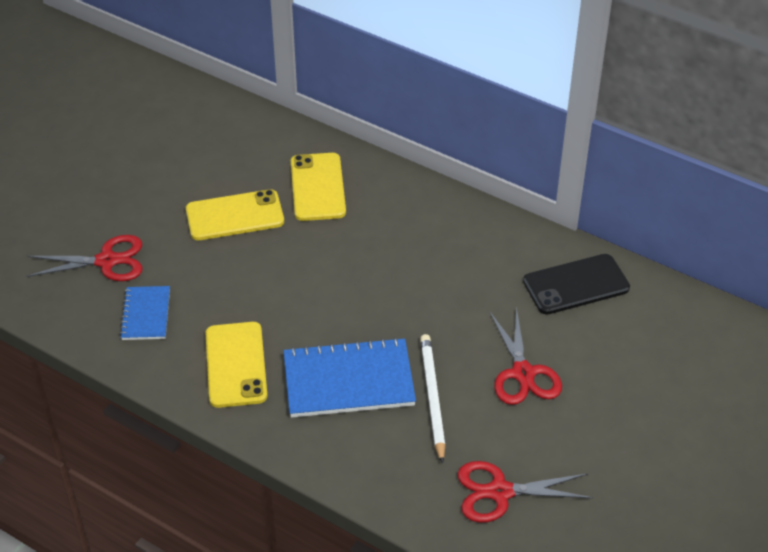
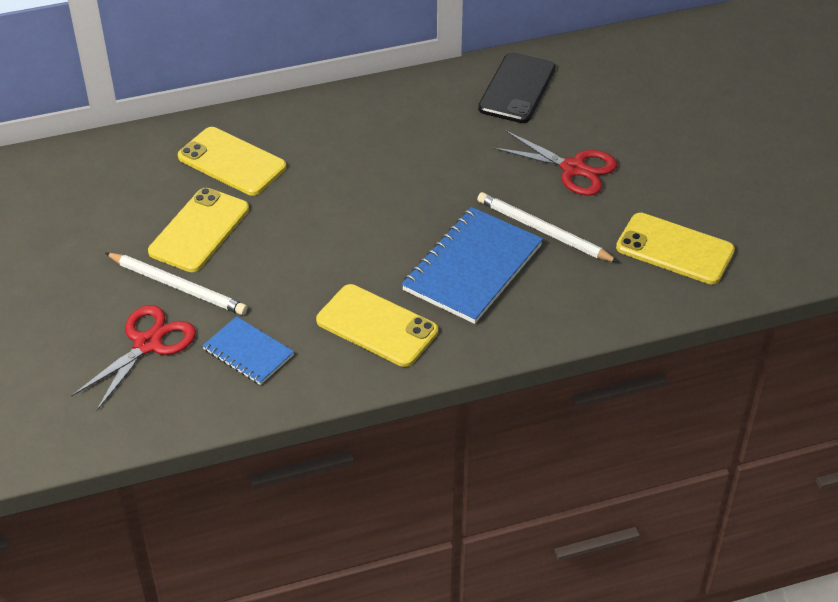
camera: 50 degrees left, 0 degrees up
(172, 240) = (178, 286): none -> white pencil
(500, 492) = (674, 249): red scissors -> yellow phone

